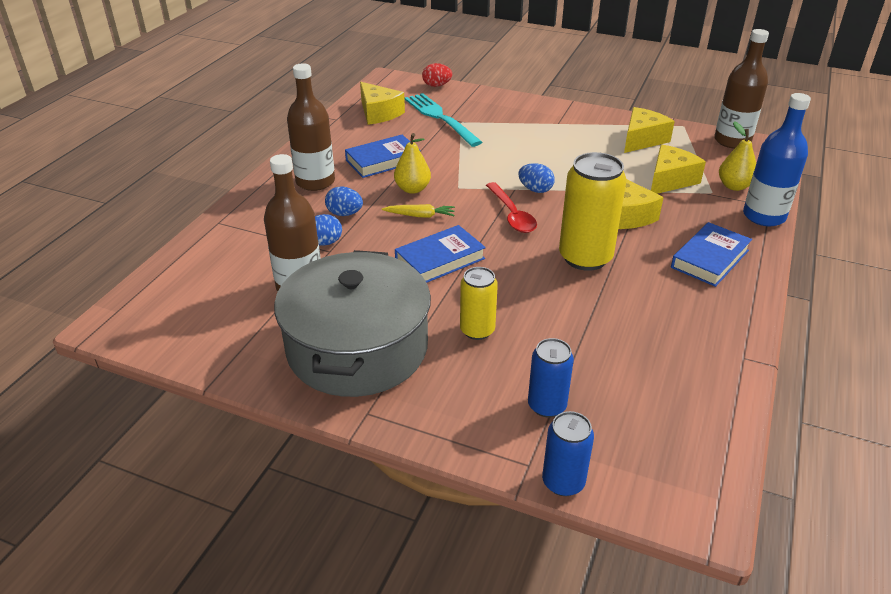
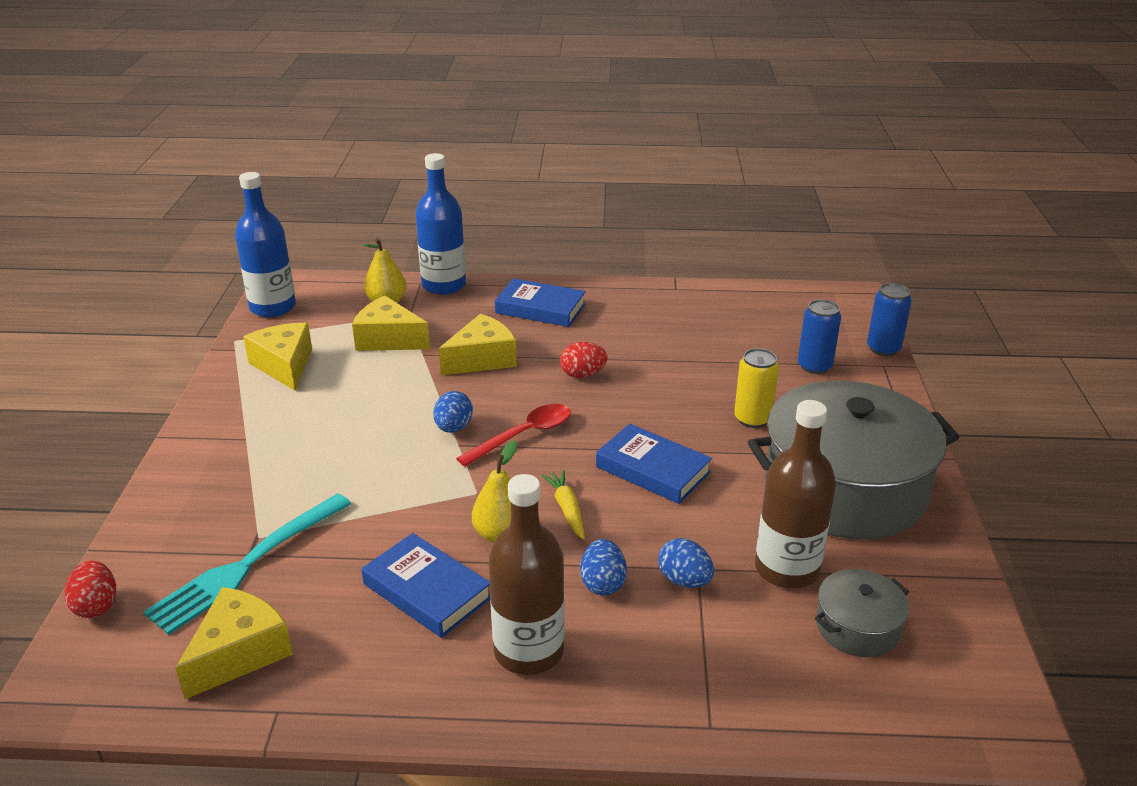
camera: 110 degrees left, 5 degrees down
(229, 297) = (857, 627): none -> grey pot
(585, 257) = (583, 374): yellow can -> red egg
(642, 140) = (284, 366): yellow cheese -> yellow cheese turned 45 degrees clockwise
(732, 141) = (273, 307): brown bottle -> blue bottle

